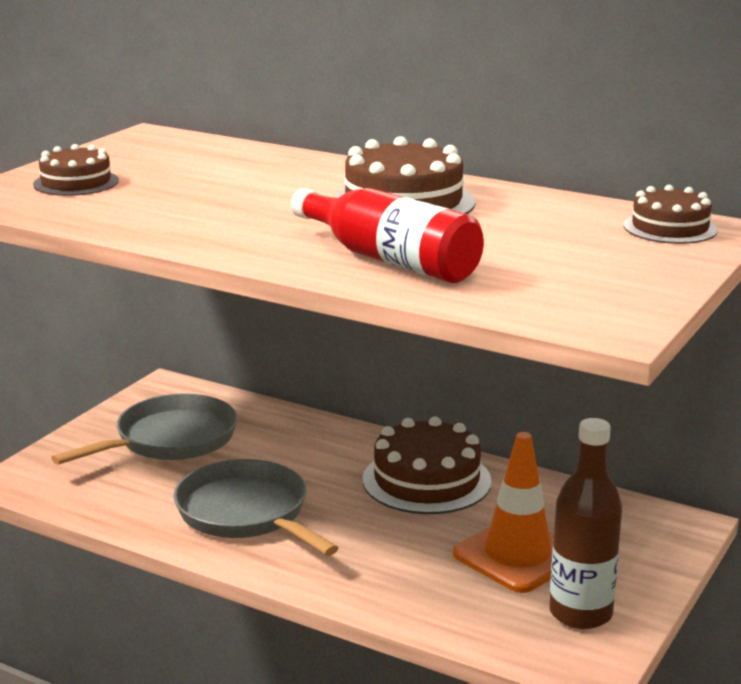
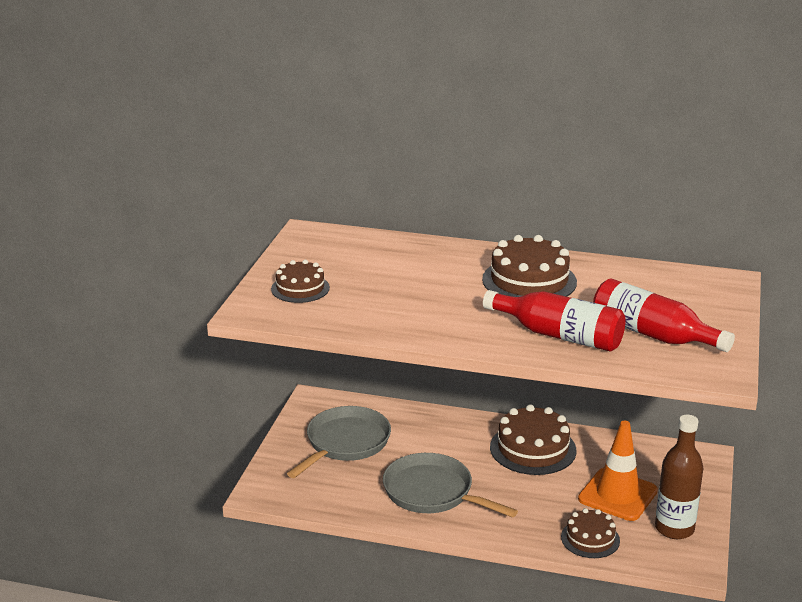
camera: 15 degrees left, 5 degrees up
(538, 273) = (653, 334): none -> red bottle
(670, 228) = (703, 284): brown cake -> brown cake (590, 539)

